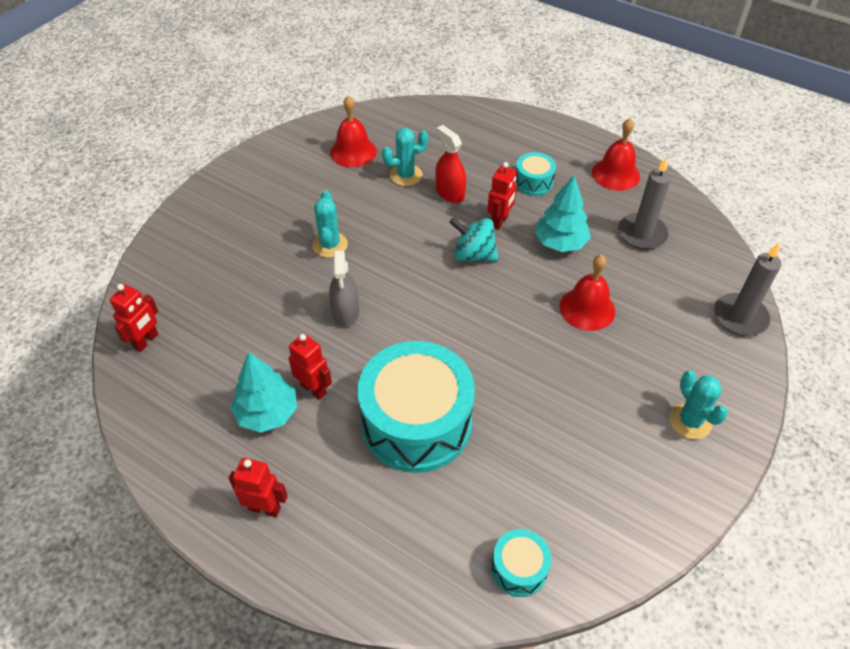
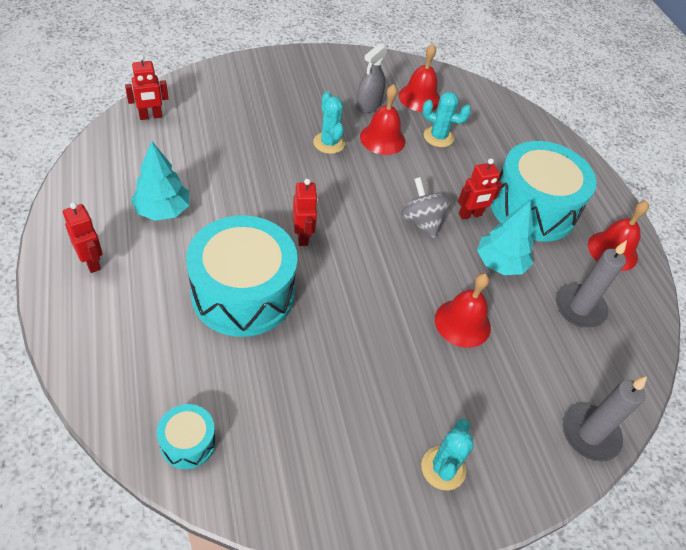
camera: 35 degrees right, 0 degrees up
(313, 389) = (207, 219): red robot -> red robot (302, 236)
(330, 245) = (329, 143): turquoise cactus -> turquoise cactus turned 60 degrees counterclockwise
(346, 312) = (286, 190): grey spray bottle -> grey spray bottle (368, 105)
(366, 209) = (382, 139): none -> red bell
(450, 193) = (456, 170): red spray bottle -> none
(473, 255) = (421, 222): turquoise spinning top -> grey spinning top
(533, 182) = (533, 208): turquoise drum -> turquoise drum, size x2.22

